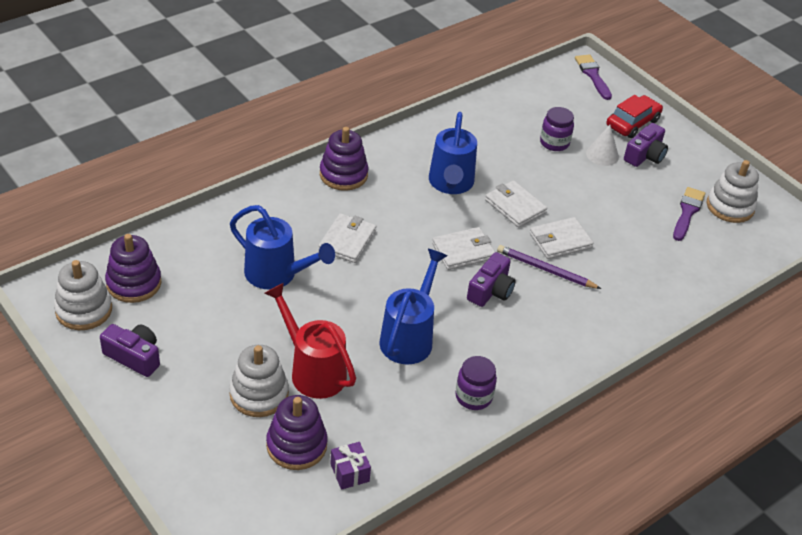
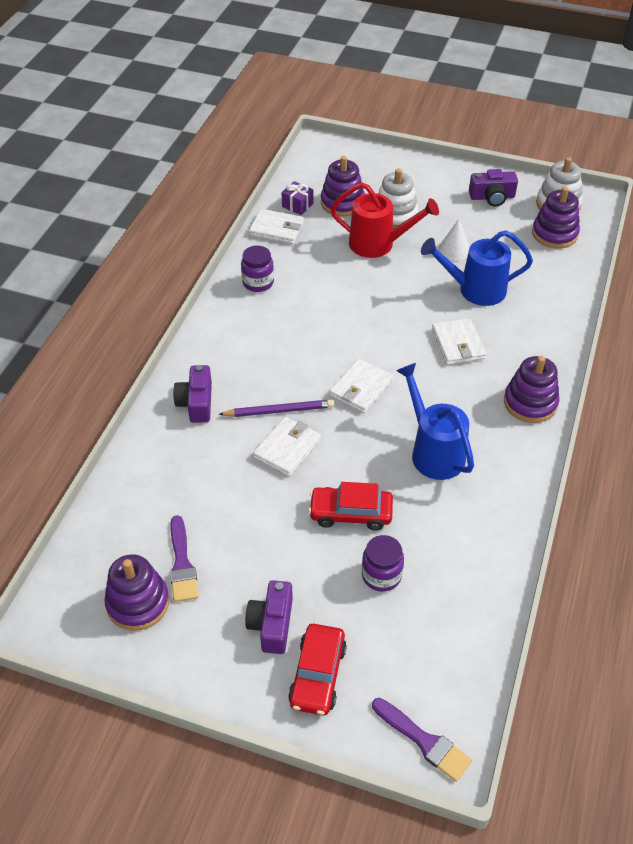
camera: 150 degrees right, 5 degrees up
(409, 337) = (337, 298): blue watering can -> none
(490, 290) = (309, 366): purple camera -> purple camera (196, 403)
(515, 206) = (355, 462): white wallet -> white wallet (276, 229)
(546, 181) = (351, 513): none -> red car
(602, 155) = (319, 592): white cone -> white cone (454, 250)
(730, 207) = (138, 603): white stacking toy -> purple stacking toy

